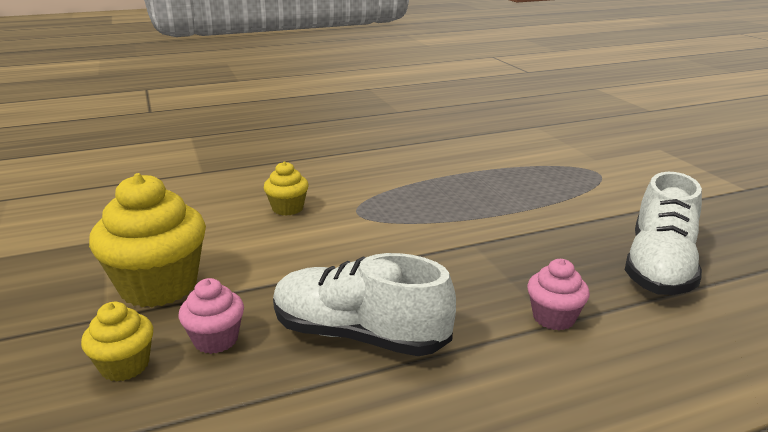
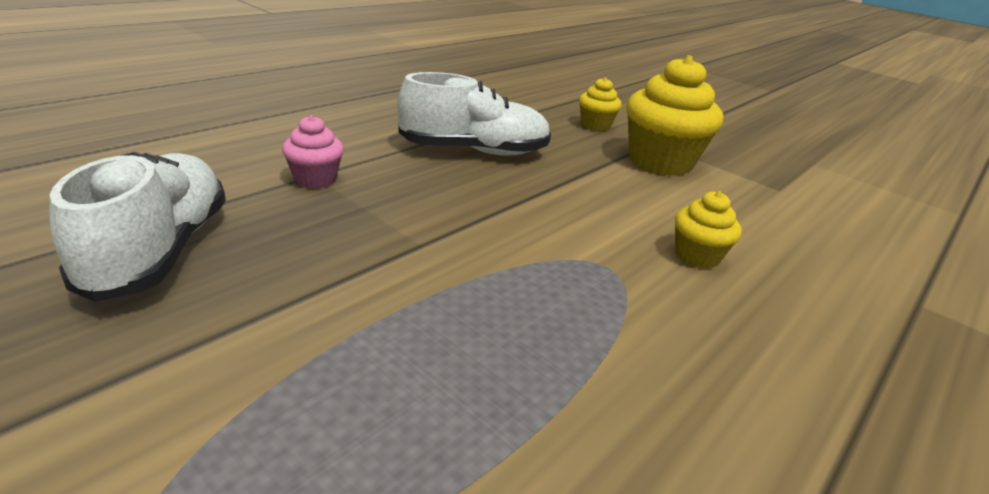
camera: 150 degrees right, 5 degrees up
(216, 340) = (566, 139): pink cupcake -> none

